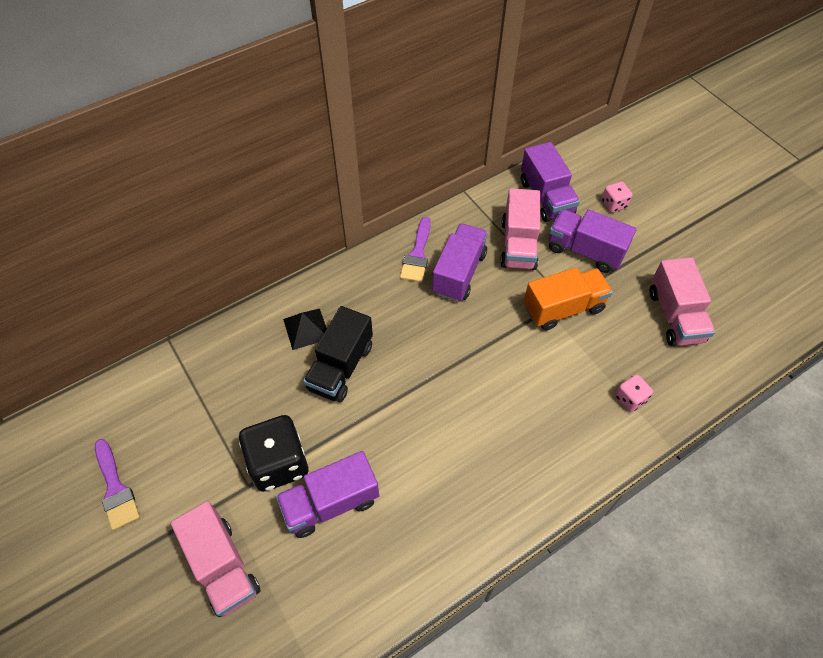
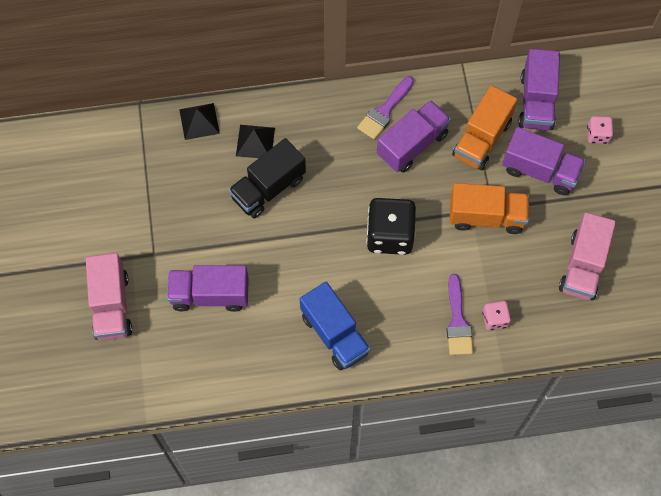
camera: 25 degrees right, 10 degrees up
(115, 489) = (56, 213): purple brush -> purple brush (458, 321)
(239, 332) = (199, 121): none -> black pyramid
(278, 463) = (184, 246): black dice -> black dice (390, 235)
(484, 485) = (334, 334): none -> blue truck
(518, 244) = (481, 139): pink truck -> orange truck
(585, 251) = (540, 170): purple truck -> purple truck turned 150 degrees clockwise

